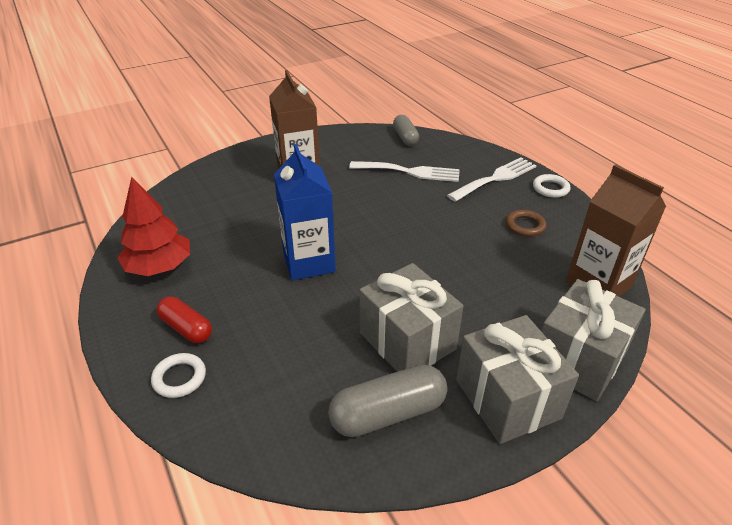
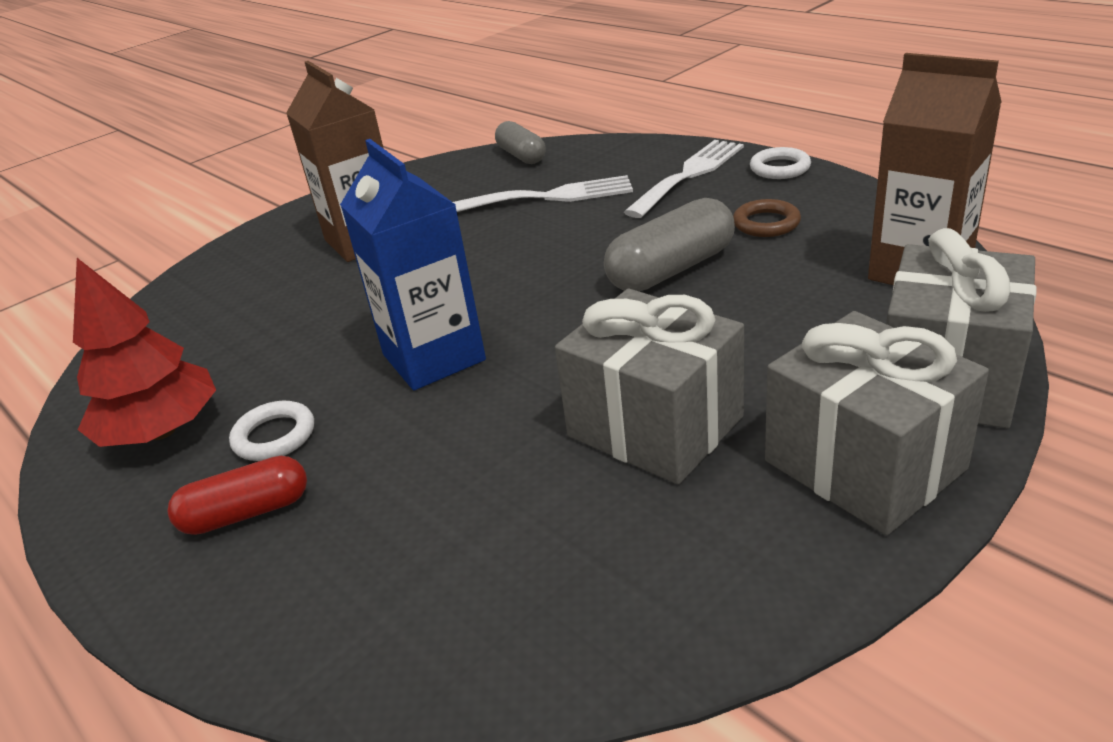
camera: 10 degrees left, 5 degrees down
(179, 378) = (261, 596): white ring -> white ring (274, 436)
(186, 328) = (246, 513): red capsule -> red capsule turned 45 degrees counterclockwise
(388, 413) = (673, 544): grey capsule -> grey capsule (671, 269)

